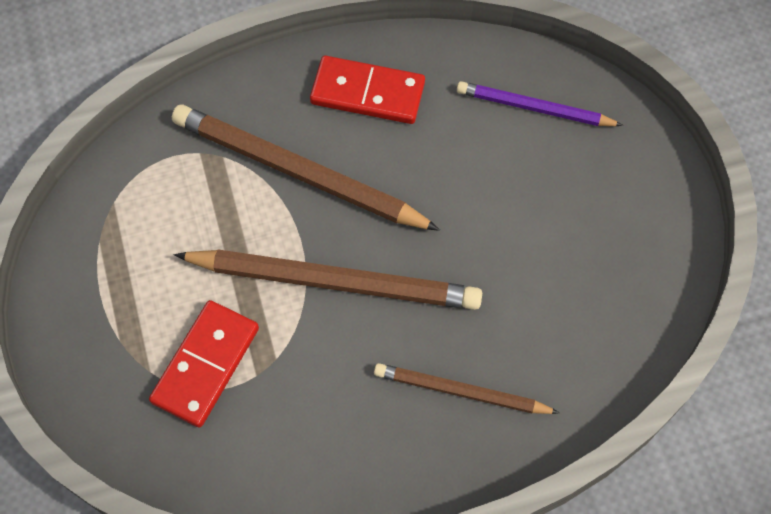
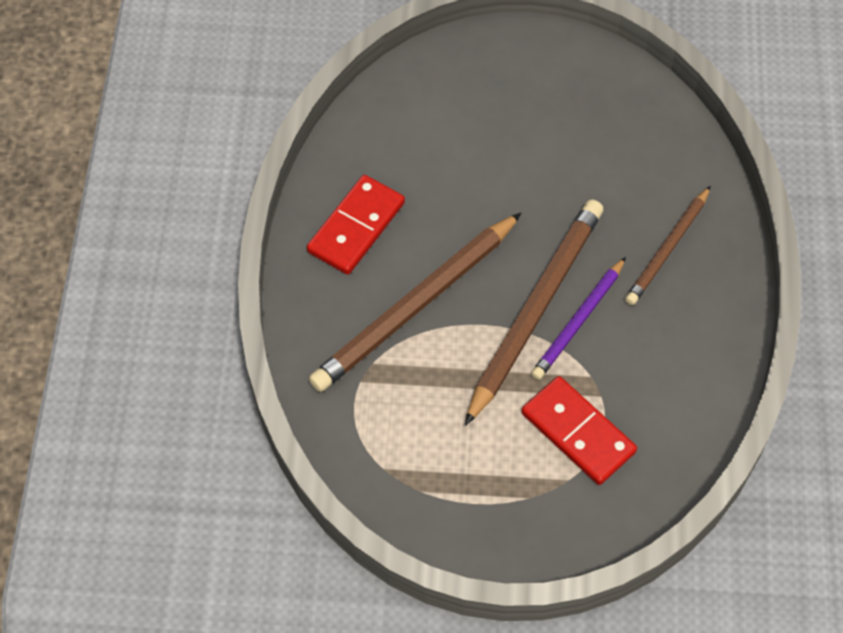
camera: 70 degrees left, 5 degrees down
(534, 108) = (427, 108): purple pencil -> purple pencil (578, 321)

